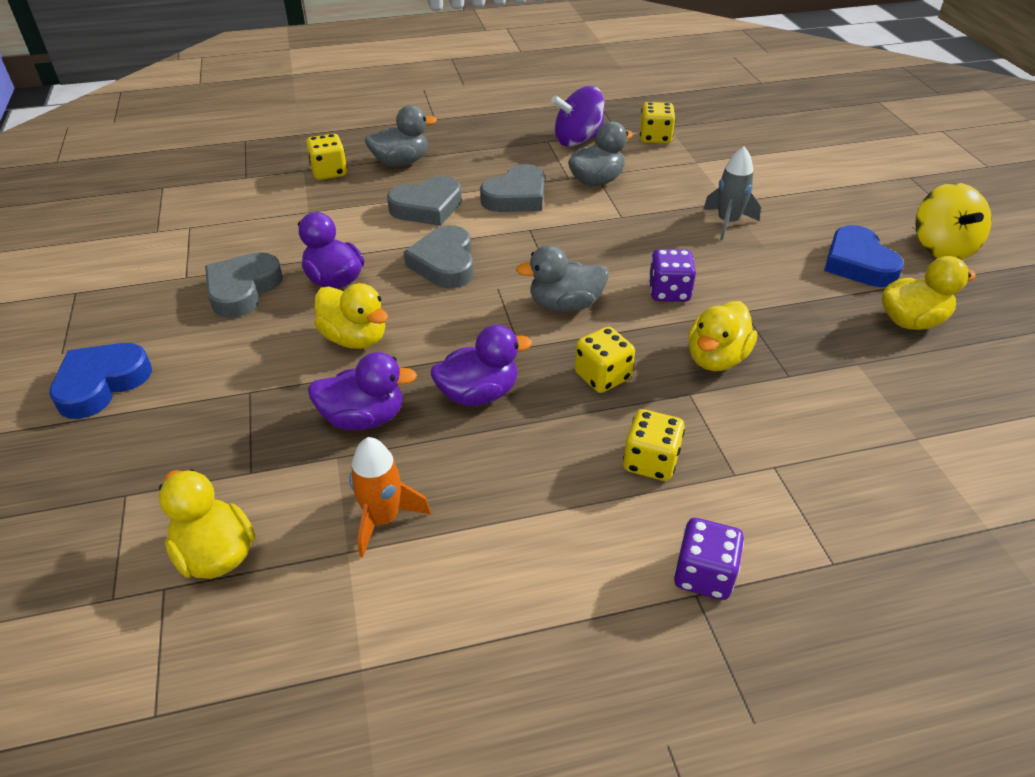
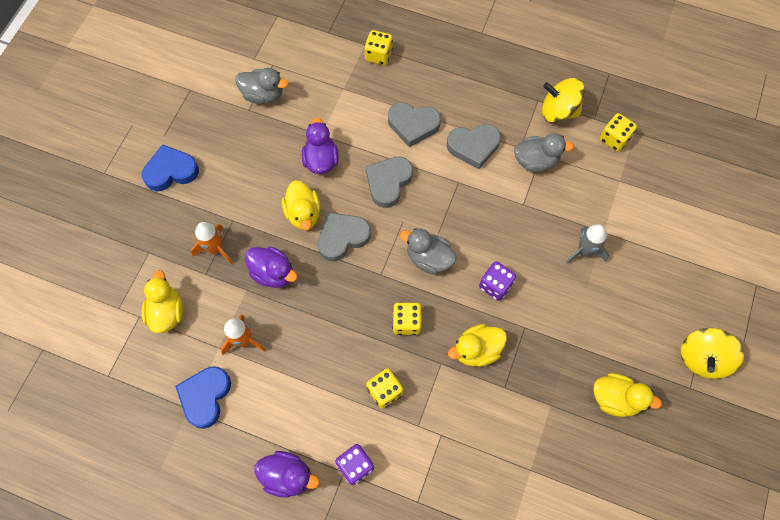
camera: 35 degrees right, 25 degrees up
(243, 290) = (270, 139): grey heart -> grey heart (342, 237)
(245, 434) = (215, 248): none -> orange rocket
(401, 162) = (428, 69): grey duck -> grey duck (263, 95)
(478, 394) = (337, 293): purple duck -> purple duck (287, 476)
(577, 140) = (558, 111): purple spinning top -> yellow spinning top
(858, 263) = (632, 336): blue heart -> blue heart (205, 397)

